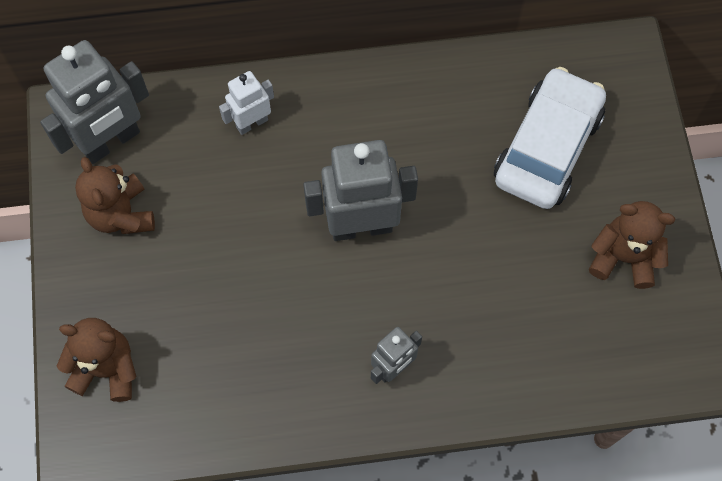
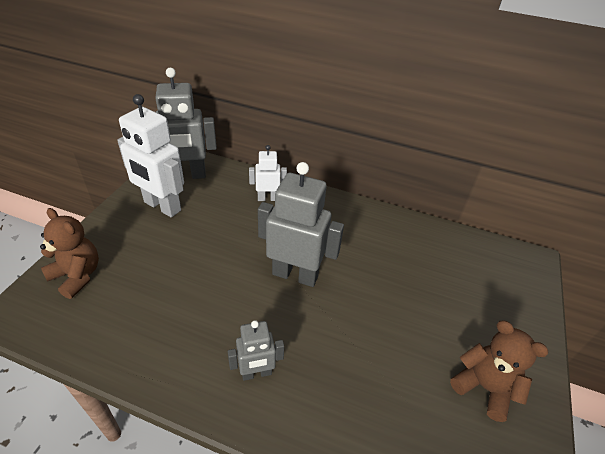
camera: 25 degrees right, 25 degrees down
(121, 214) = (162, 206): brown teddy bear -> white robot
(547, 148) = (450, 288): white car -> none

